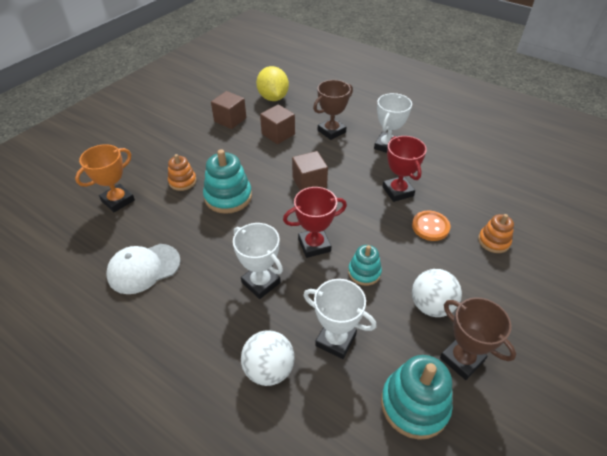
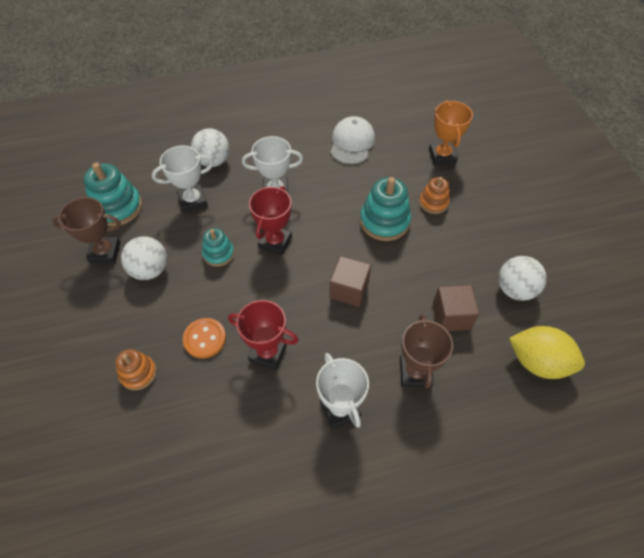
camera: 130 degrees right, 10 degrees up
(230, 120) = (514, 289): brown cube -> white ball

